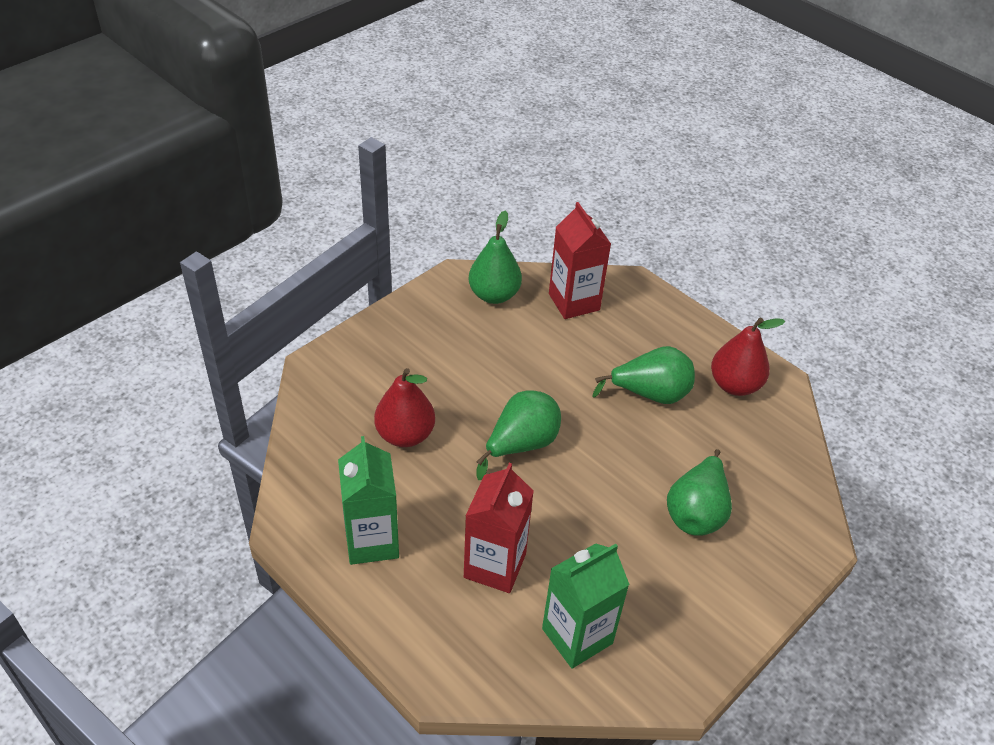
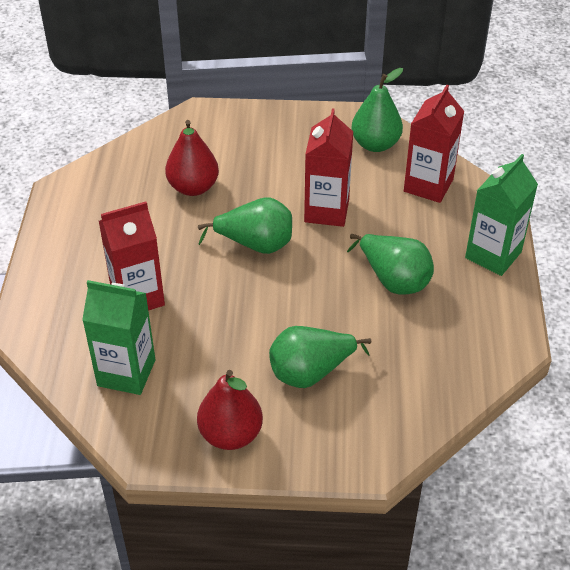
camera: 50 degrees right, 0 degrees up
(372, 541) = (91, 229): green carton -> green carton (493, 255)
(533, 375) = (326, 211): none -> red carton
(734, 385) = (470, 321): red pear -> red pear (230, 434)

